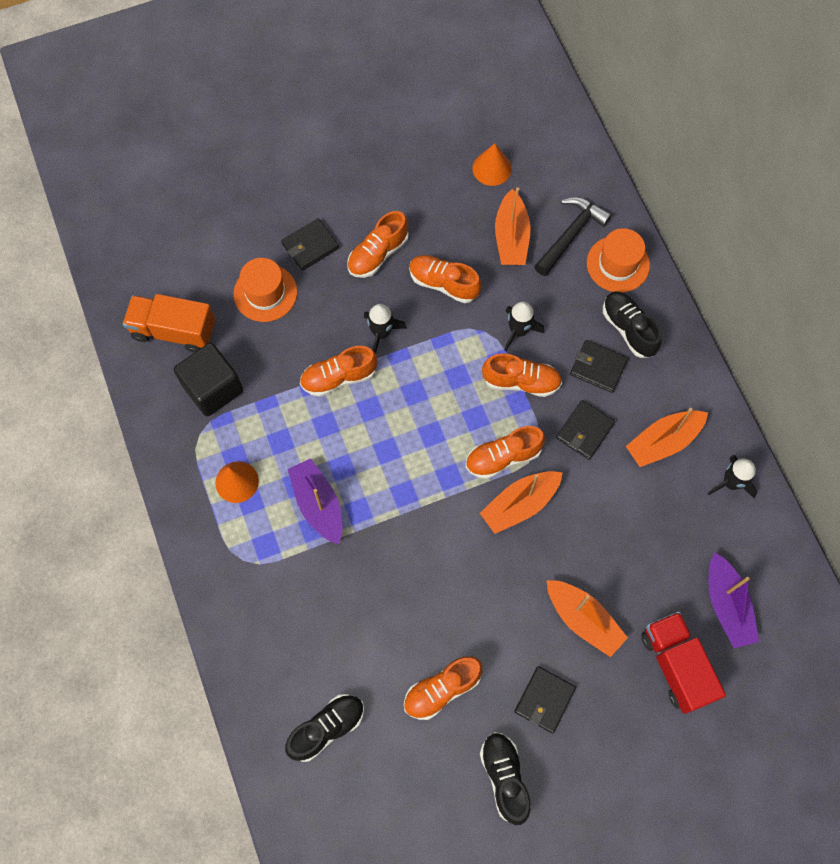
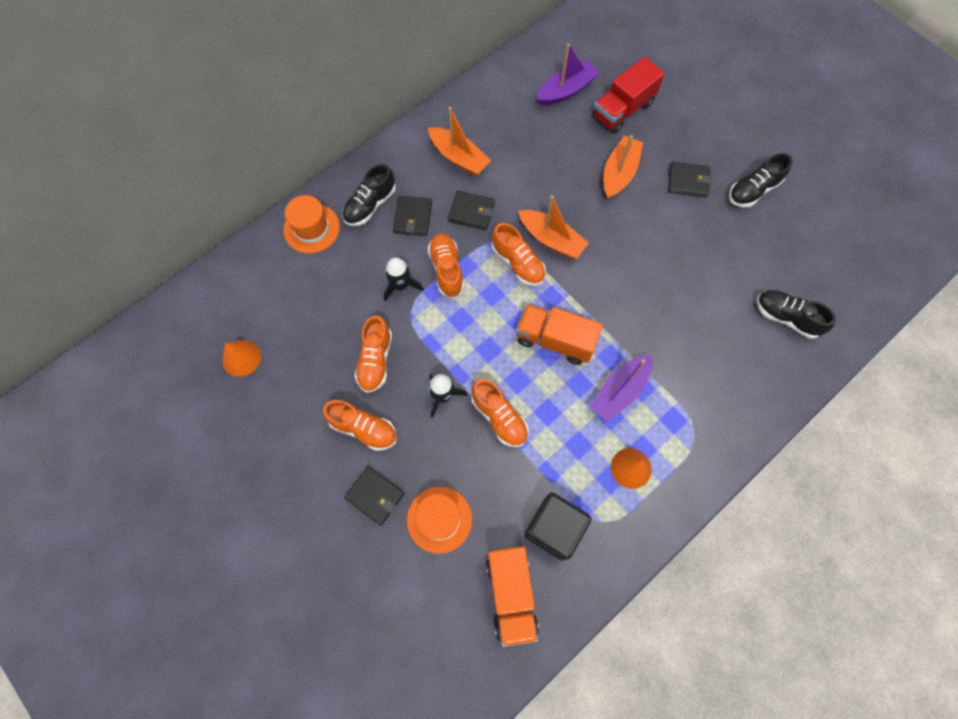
camera: 110 degrees left, 0 degrees up
(398, 461) = (555, 340): none -> orange truck
(442, 689) = (716, 248): orange shoe -> none
(511, 237) = (310, 319): orange boat -> none
(570, 235) = (294, 272): black hammer -> none
(731, 483) = (474, 108): black rocket -> none

